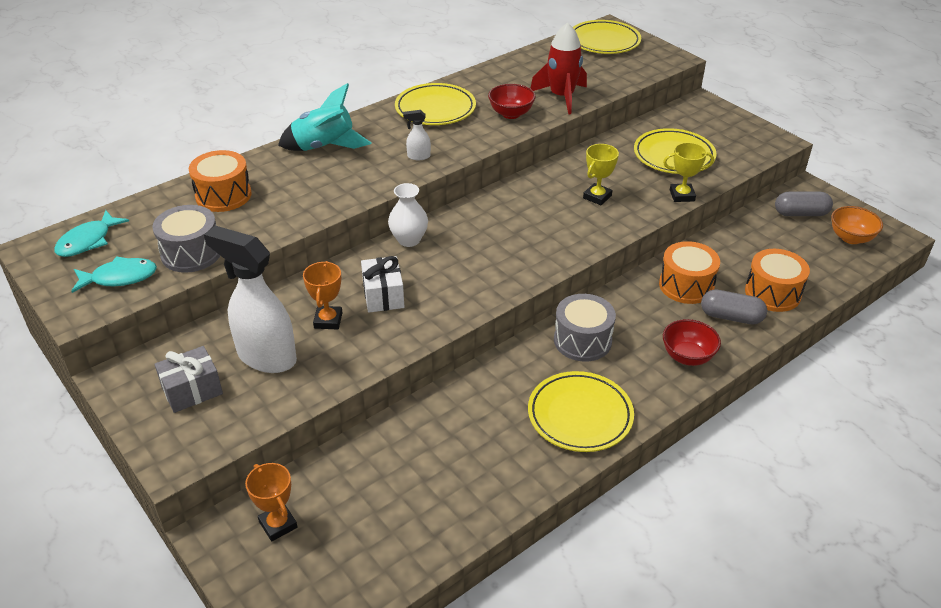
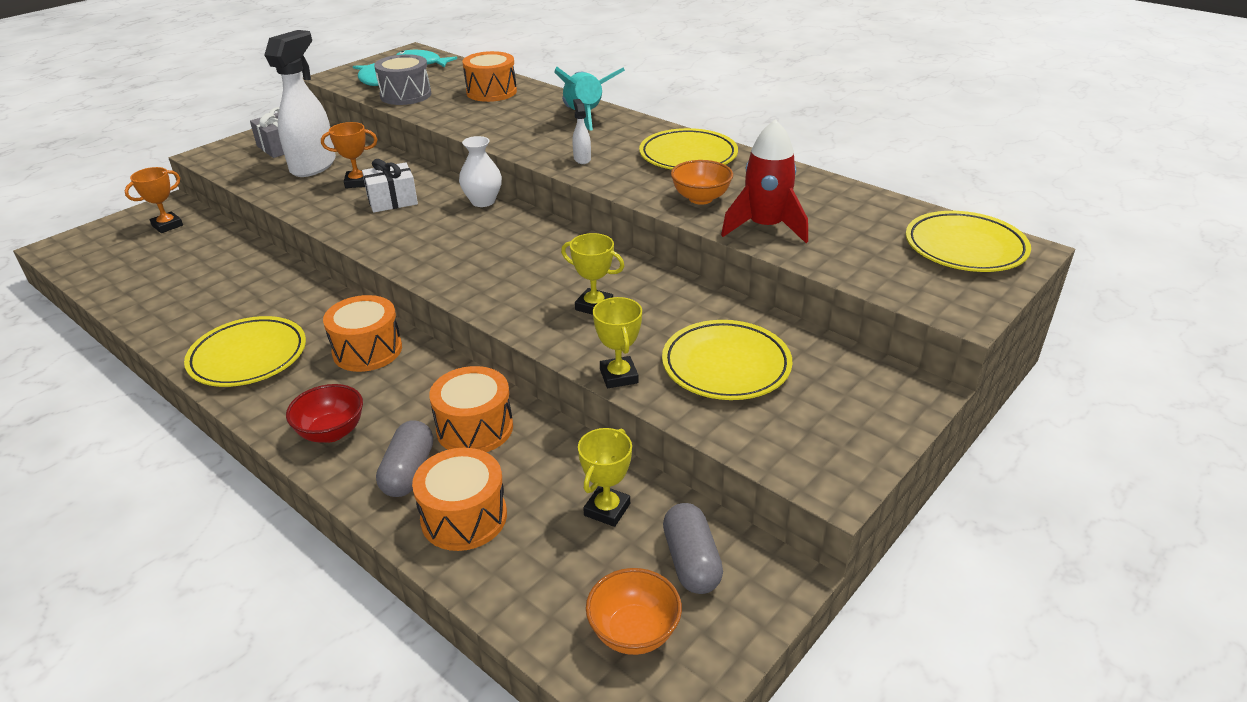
camera: 80 degrees right, 5 degrees down
(511, 114) = (700, 198): red bowl -> orange bowl
(582, 340) = (367, 350): grey drum -> orange drum
(763, 237) = (607, 509): none -> yellow trophy

